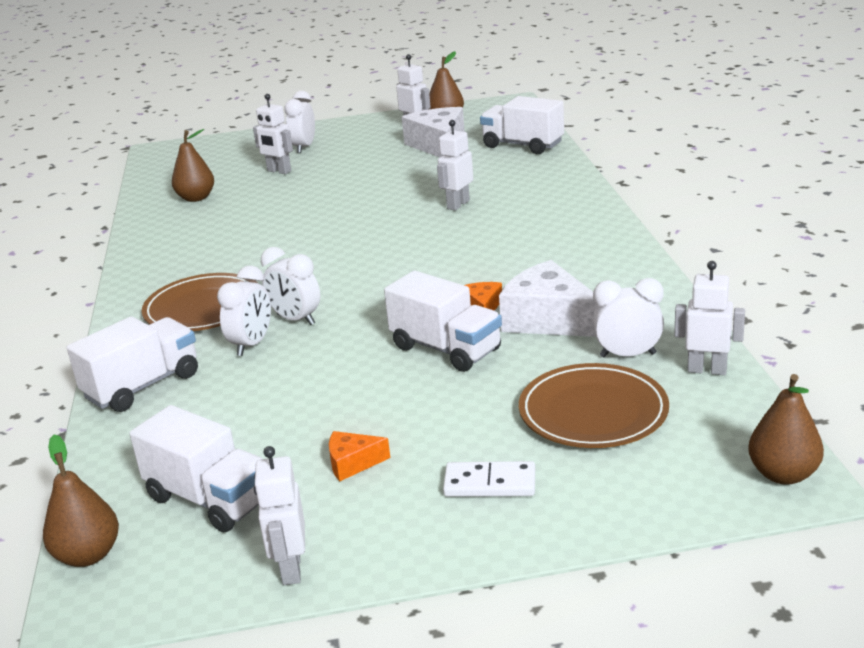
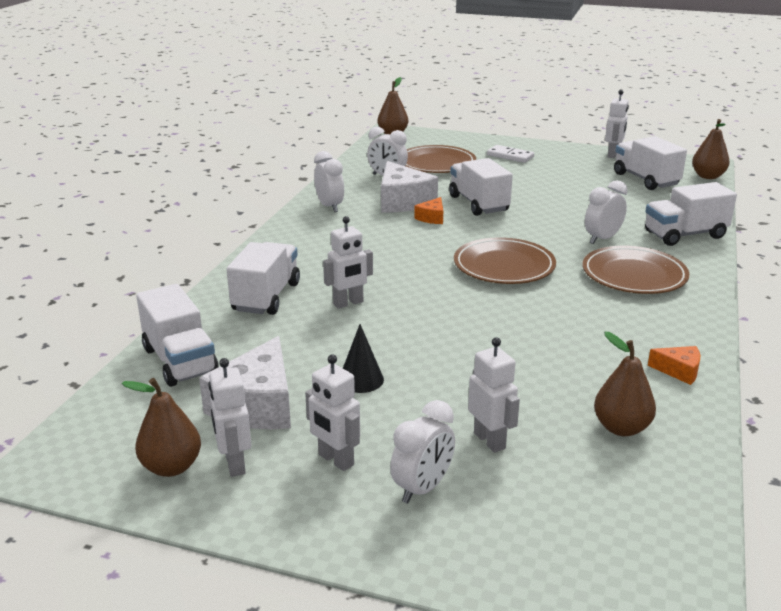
camera: 155 degrees left, 0 degrees up
(296, 320) = (563, 246): white clock -> white clock (329, 206)
(347, 276) = (504, 266): none -> brown plate
(352, 463) = (568, 175): orange cheese -> orange cheese (679, 371)
(388, 171) = (361, 379): none -> black cone
(531, 189) = (266, 297): none -> white truck
(707, 370) = (361, 163): white robot -> white robot (335, 460)

